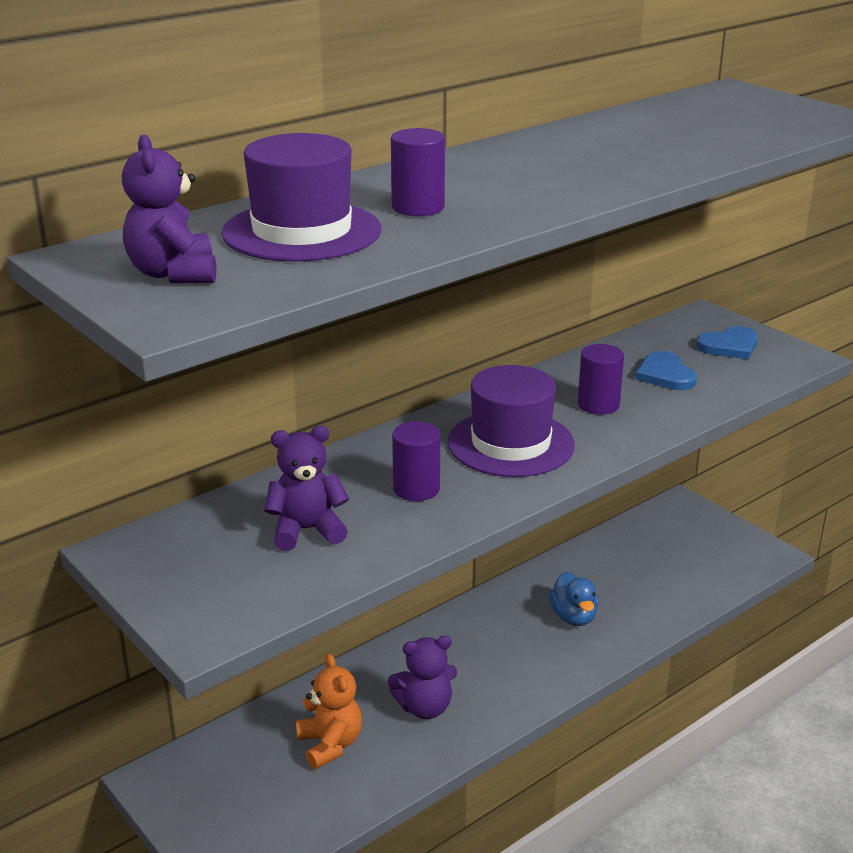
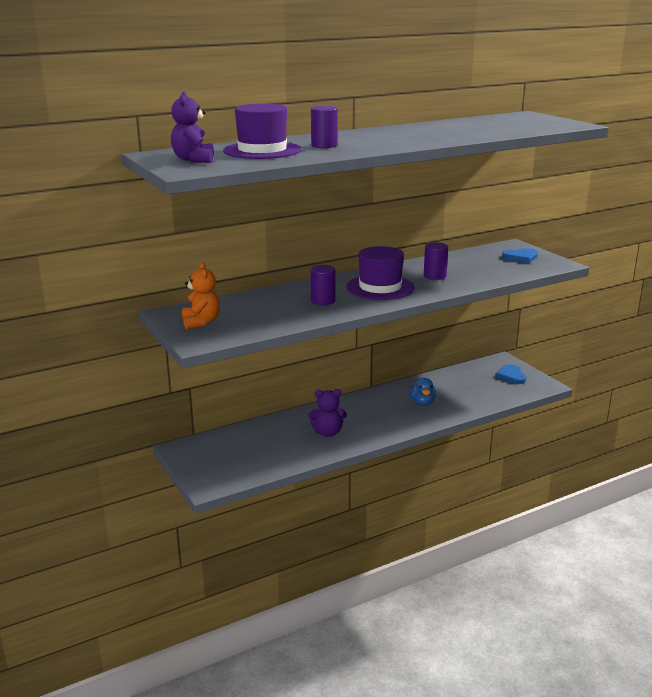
camera: 10 degrees right, 5 degrees down
(307, 530) = (261, 312): purple teddy bear -> none
(330, 744) = (273, 443): orange teddy bear -> orange teddy bear (201, 322)
(665, 375) = (478, 266): blue heart -> blue heart (511, 376)

